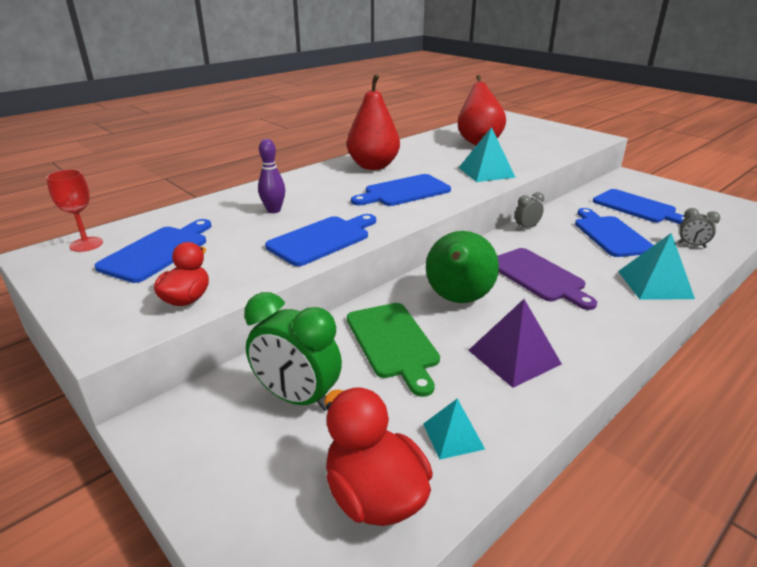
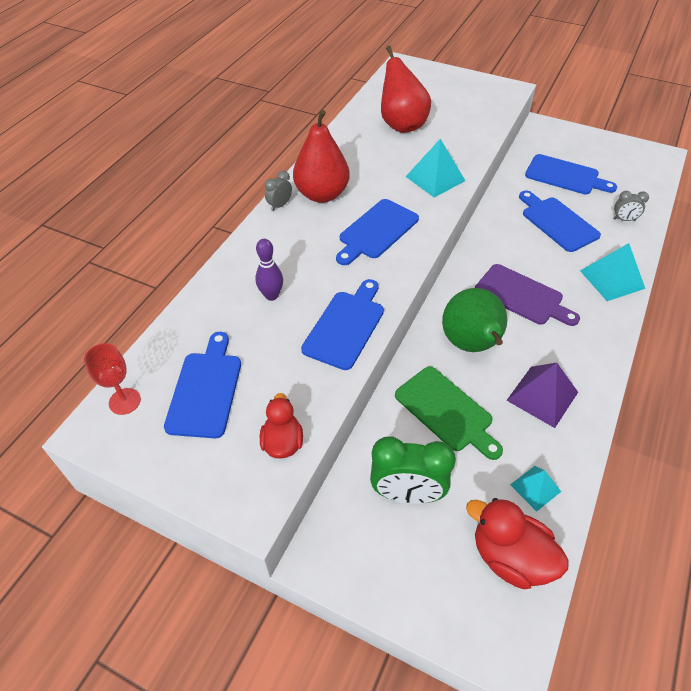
camera: 20 degrees left, 20 degrees up
(526, 227) = (485, 231): grey clock -> grey clock (280, 205)

